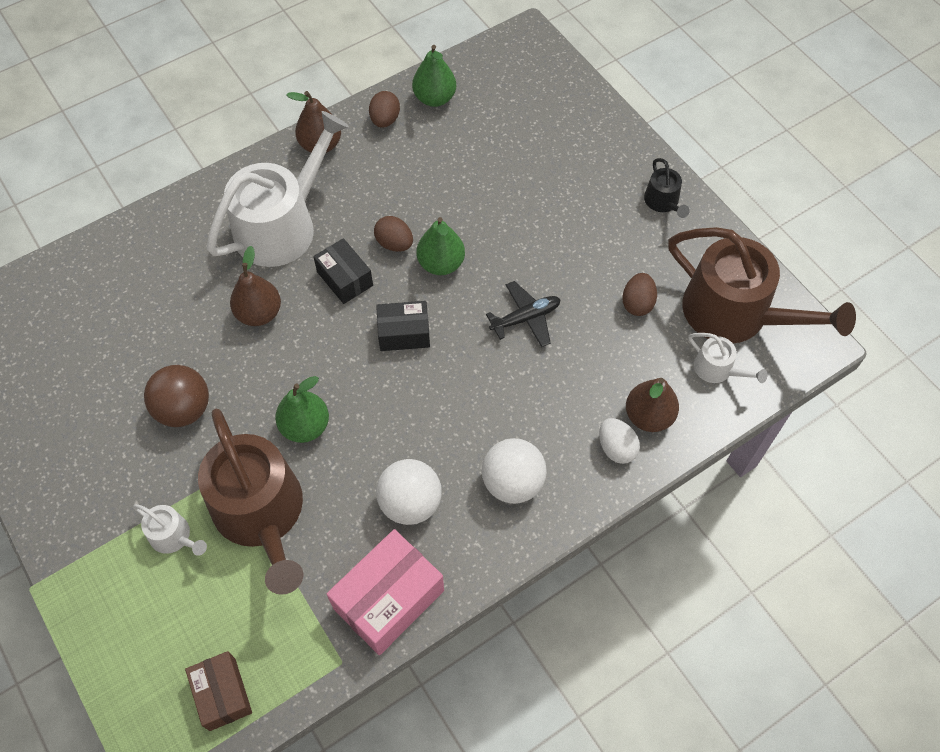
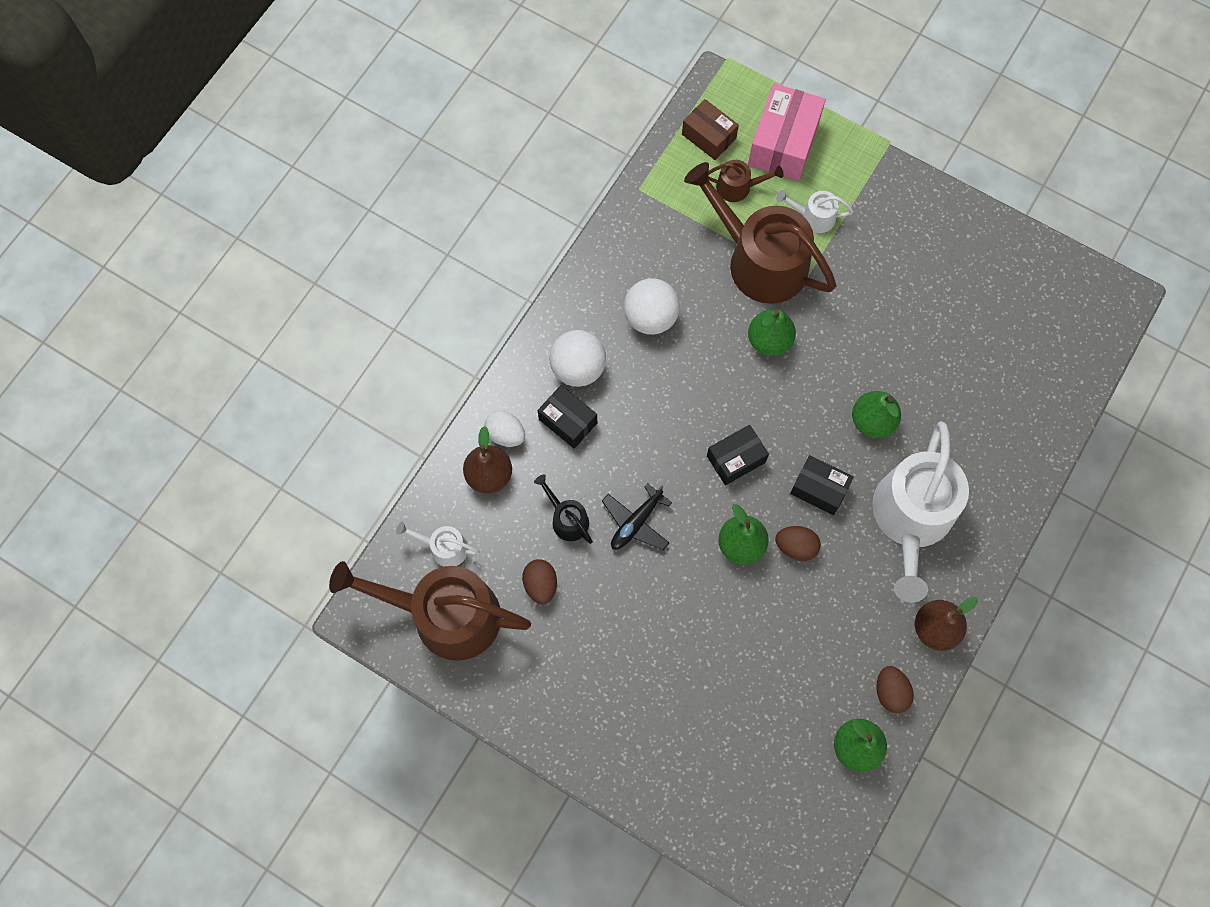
camera: 155 degrees right, 10 degrees up
(184, 409) = (875, 312): brown ball -> none
(230, 611) = (738, 187): none -> brown watering can
(259, 313) = (872, 421): brown pear -> green pear
(388, 599) = (629, 243): pink box -> pink box (783, 143)
(547, 434) = (568, 421): none -> black box
(663, 202) = (559, 717): black watering can -> black watering can (567, 519)

